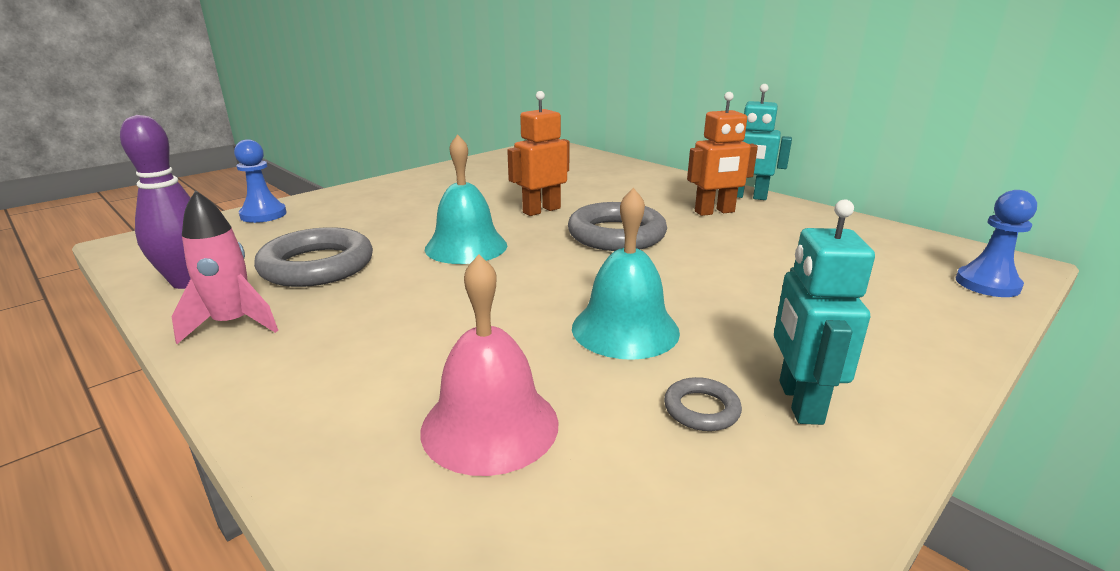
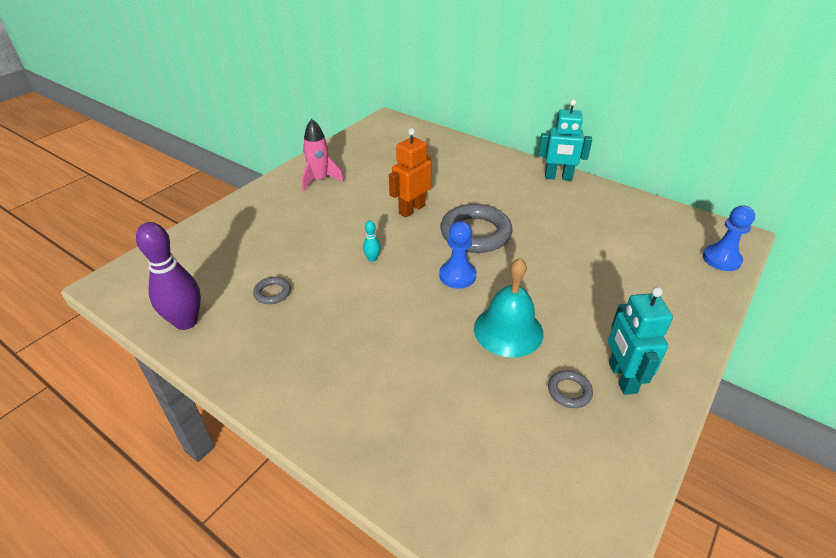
camera: 10 degrees left, 15 degrees up
(233, 324) = (246, 360): pink rocket -> pink rocket (320, 180)
(263, 215) = (195, 237): blue pawn -> blue pawn (457, 276)
(317, 266) = (272, 293): grey ring -> grey ring, size x0.46
(466, 246) = (372, 259): turquoise bell -> turquoise bowling pin
(490, 425) = (453, 422): pink bell -> none
(714, 212) = (538, 199): orange robot -> none

